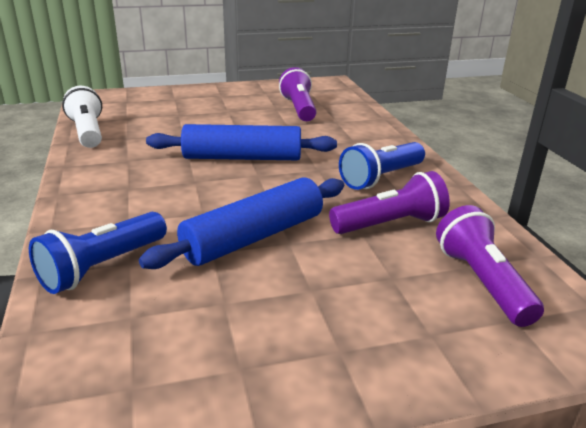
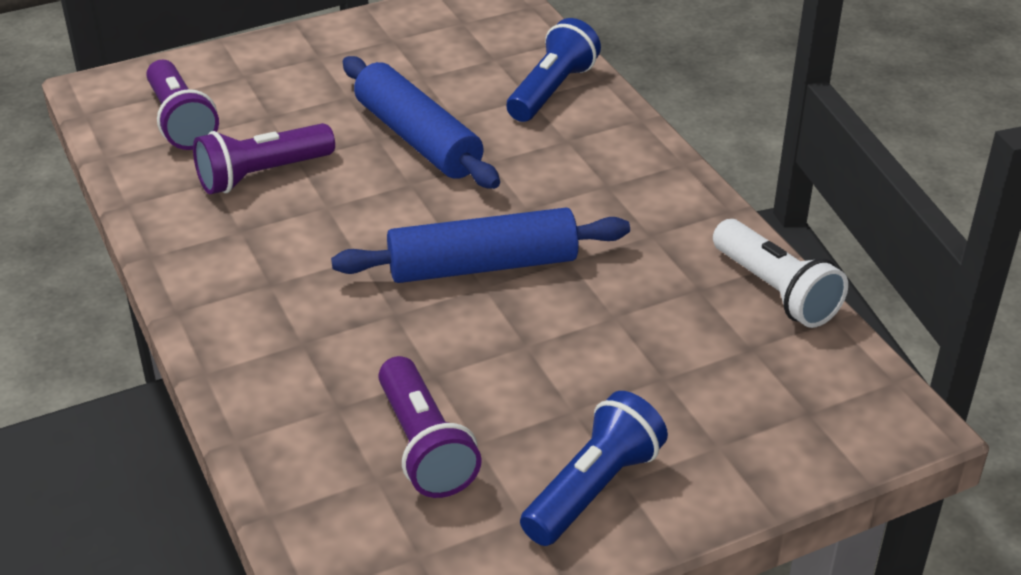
camera: 170 degrees right, 10 degrees up
(254, 237) = (418, 139): blue rolling pin -> blue rolling pin turned 75 degrees counterclockwise
(381, 178) = (264, 252): blue flashlight -> blue flashlight (593, 489)

